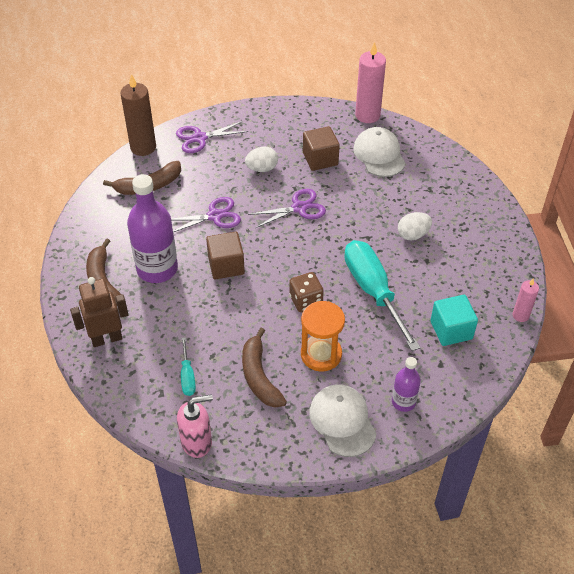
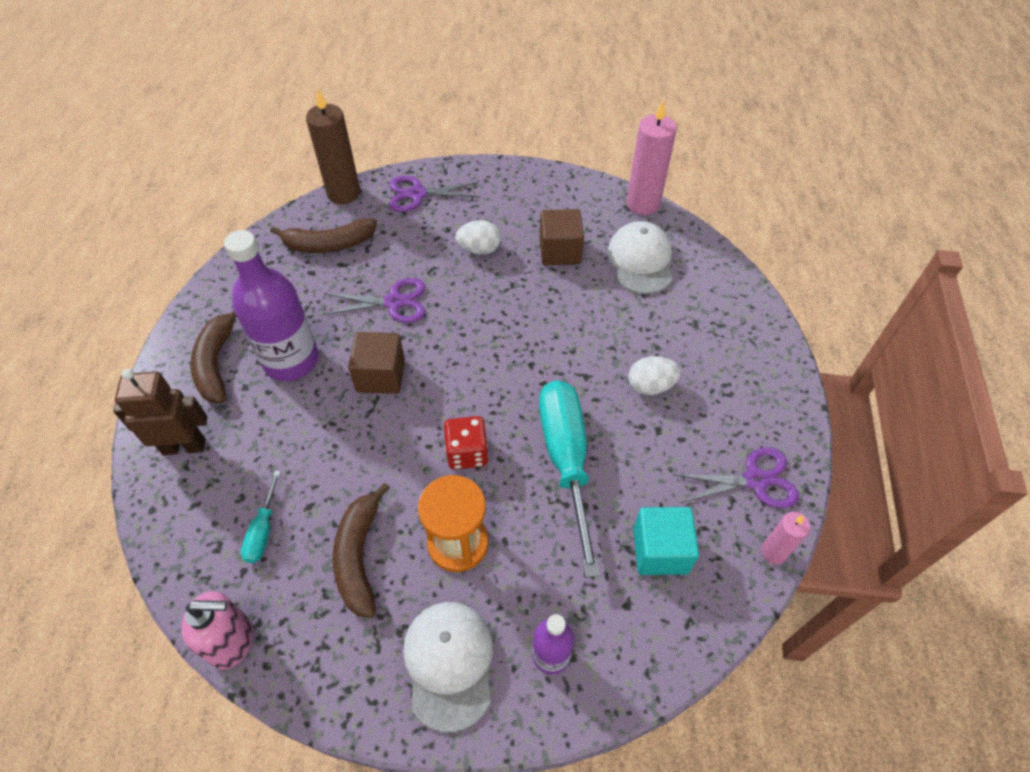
camera: 15 degrees right, 5 degrees up
(299, 208) = (507, 314): purple scissors -> purple scissors (755, 480)
(306, 301) = (467, 453): brown dice -> red dice

